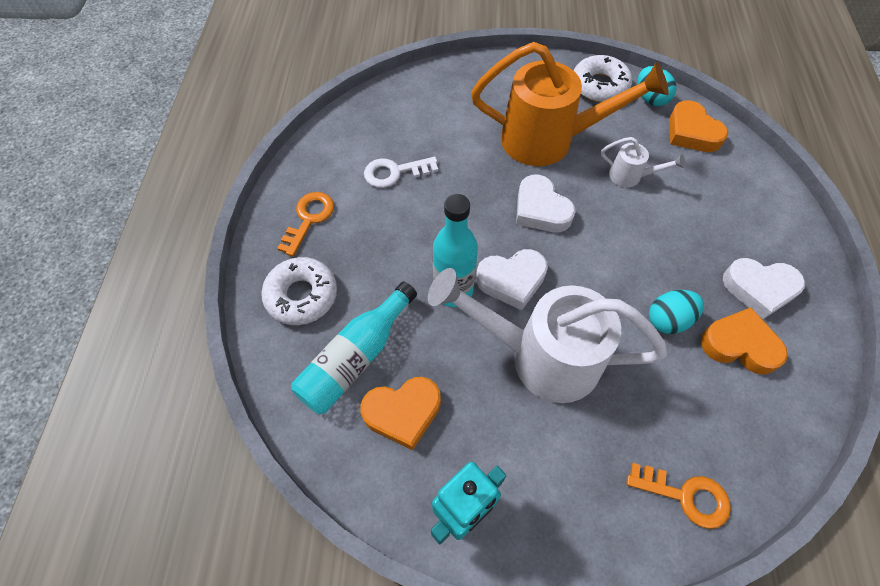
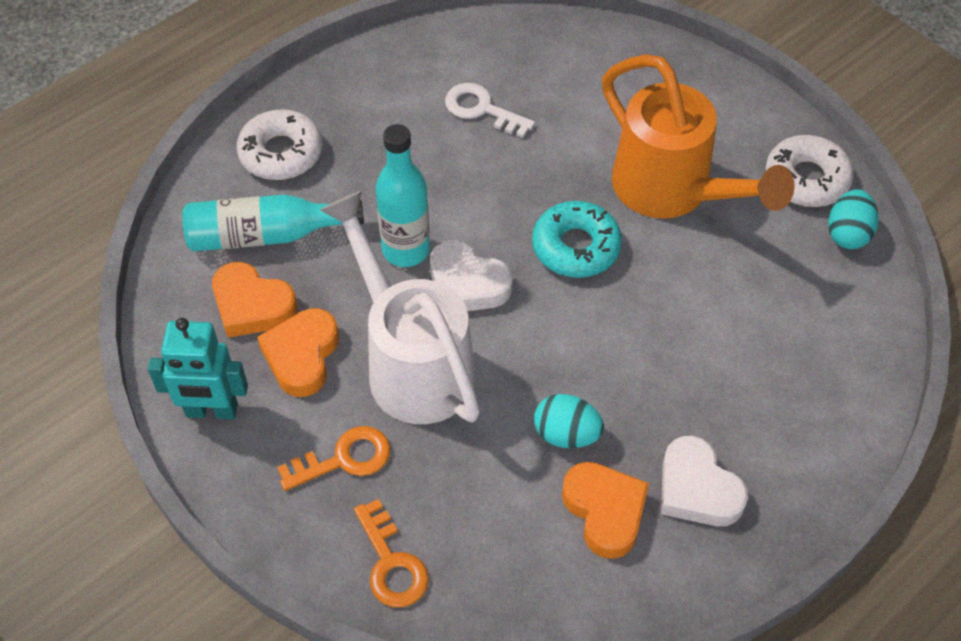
camera: 45 degrees right, 5 degrees down
(309, 219) = (359, 94): orange key -> orange key (344, 459)
(540, 209) = (576, 247): white heart -> turquoise donut
(631, 176) = (711, 289): white watering can -> none
(691, 132) = (845, 301): orange heart -> orange heart (302, 356)

